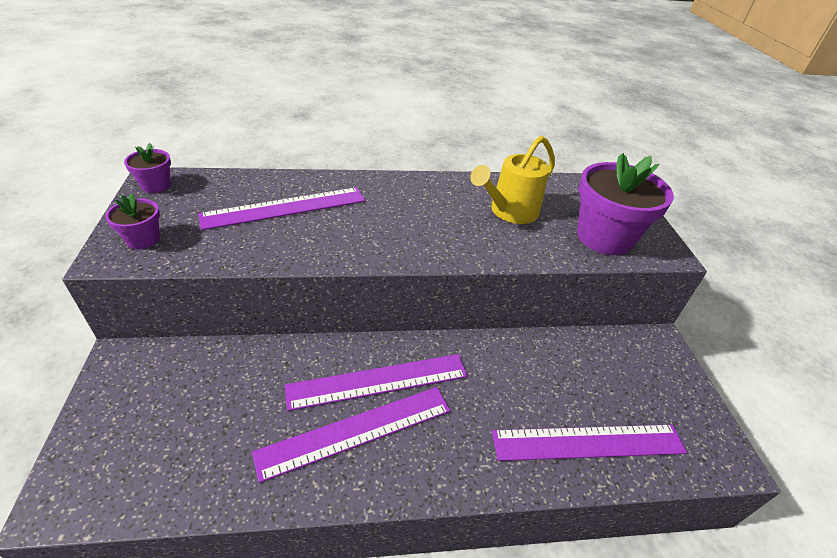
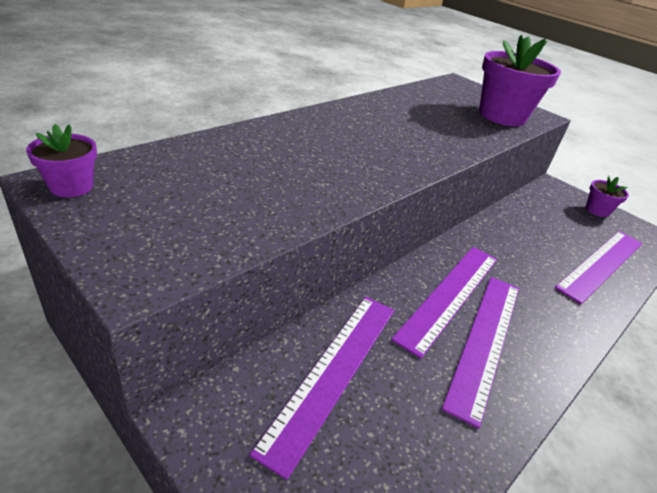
camera: 40 degrees left, 5 degrees down
(143, 239) = (152, 246): purple flower pot -> purple flower pot (597, 210)
(285, 207) = (258, 164): purple ruler -> purple ruler (333, 371)
(509, 212) = (428, 115): yellow watering can -> none

